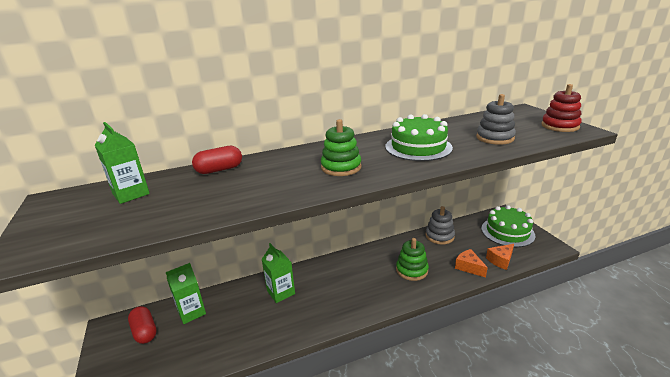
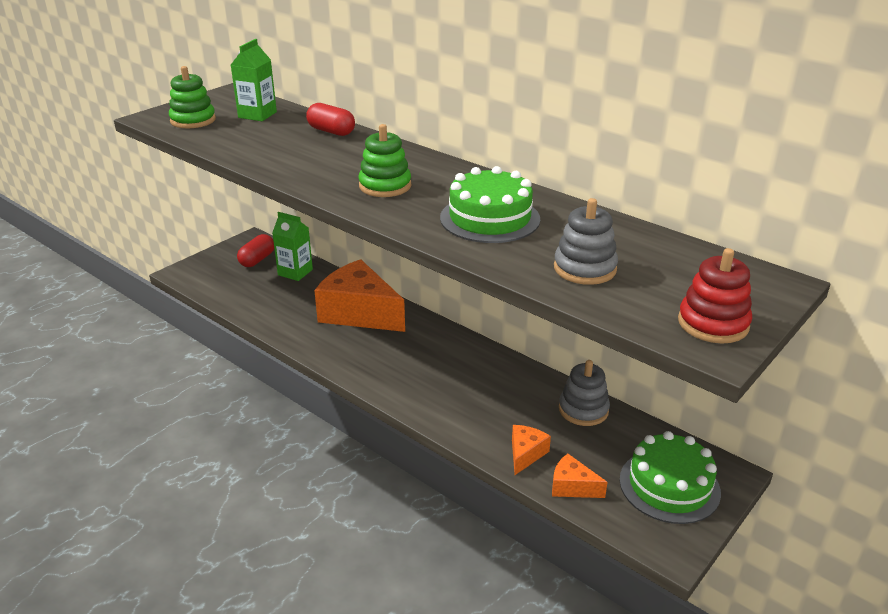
camera: 60 degrees right, 5 degrees up
(281, 292) = (359, 313): green carton -> orange cheese
(412, 270) = (475, 400): green stacking toy -> green stacking toy (193, 120)

